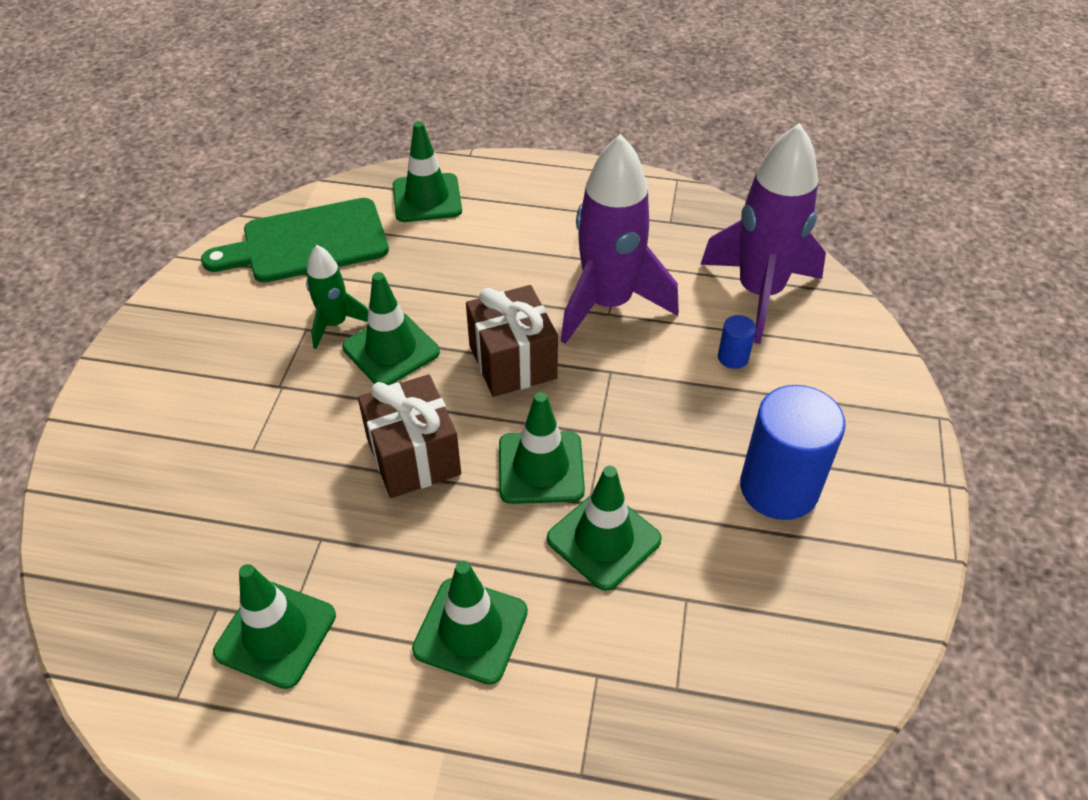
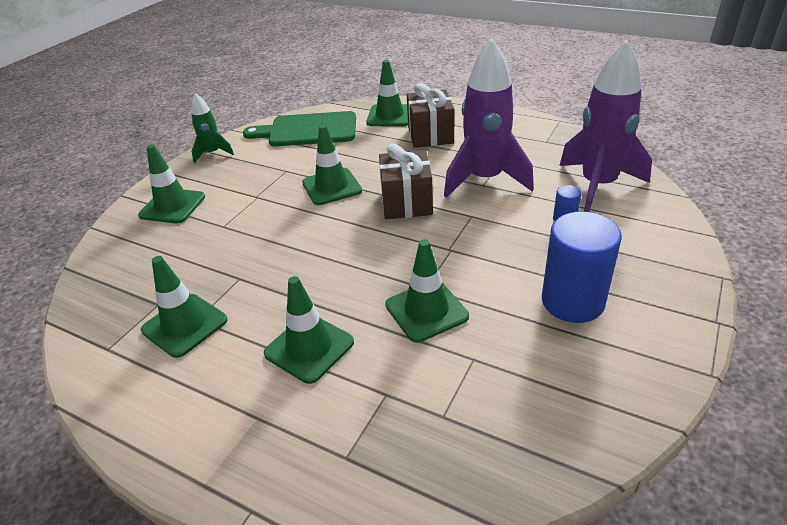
camera: 20 degrees right, 10 degrees down
(335, 324) = (304, 170): green rocket -> green rocket (213, 153)
(413, 456) = (318, 243): brown gift -> brown gift (430, 135)
(541, 468) = (400, 262): green traffic cone -> green traffic cone (172, 206)

